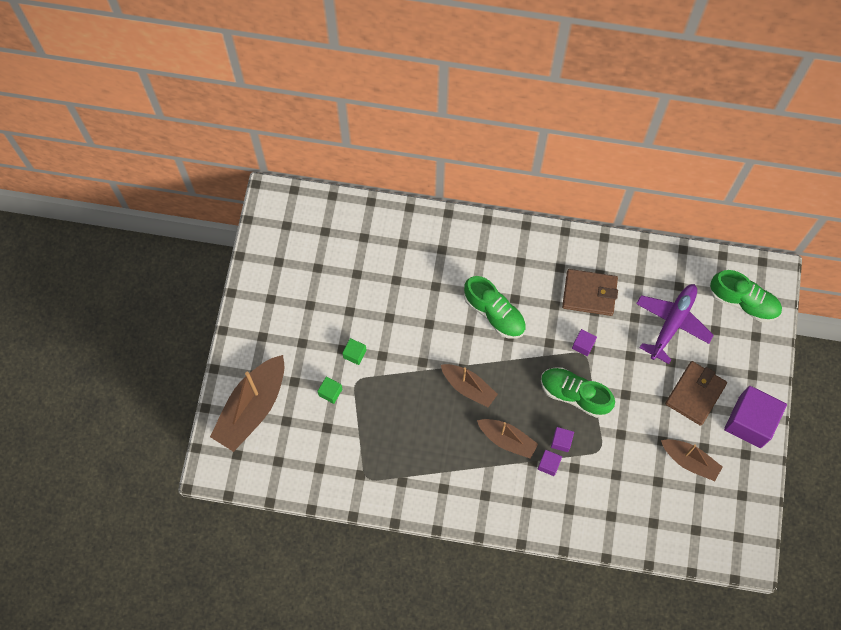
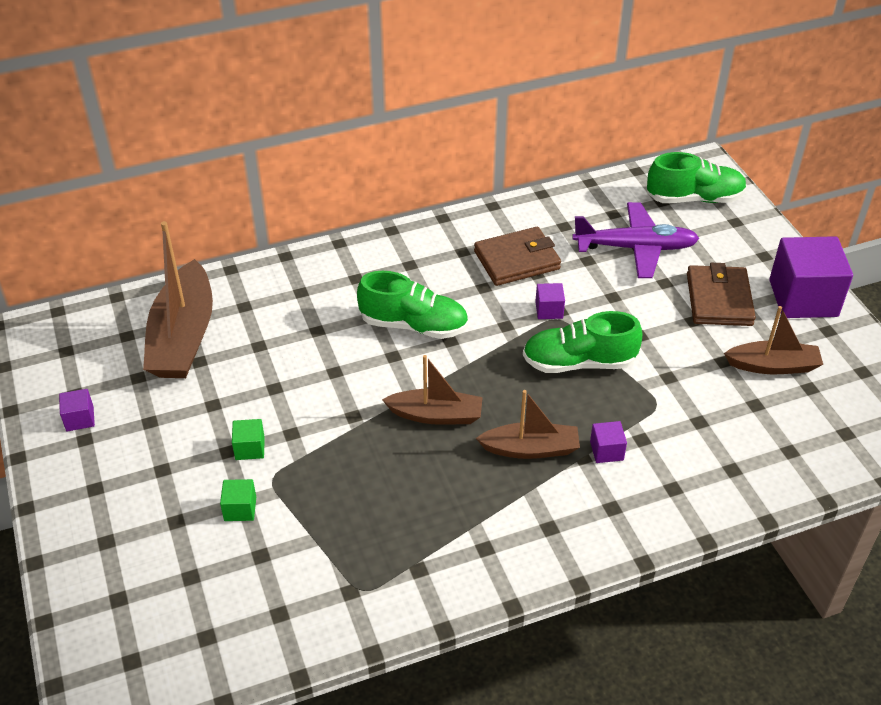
camera: 30 degrees left, 25 degrees down
(252, 408) = (124, 585): brown boat -> brown boat (183, 337)
(561, 441) = (602, 418): purple cube -> purple cube (80, 419)
(672, 323) = (635, 248): purple plane -> purple plane turned 90 degrees clockwise

